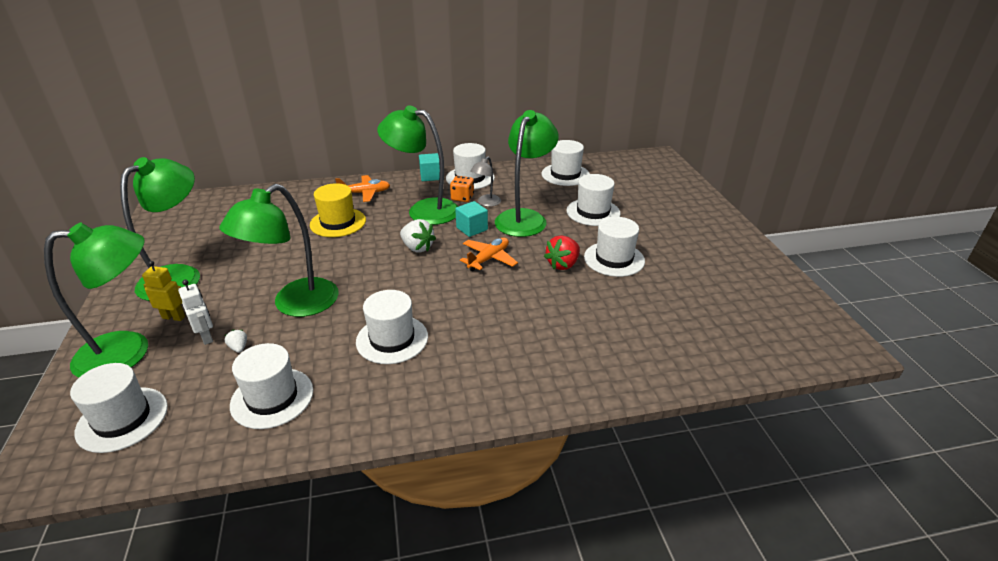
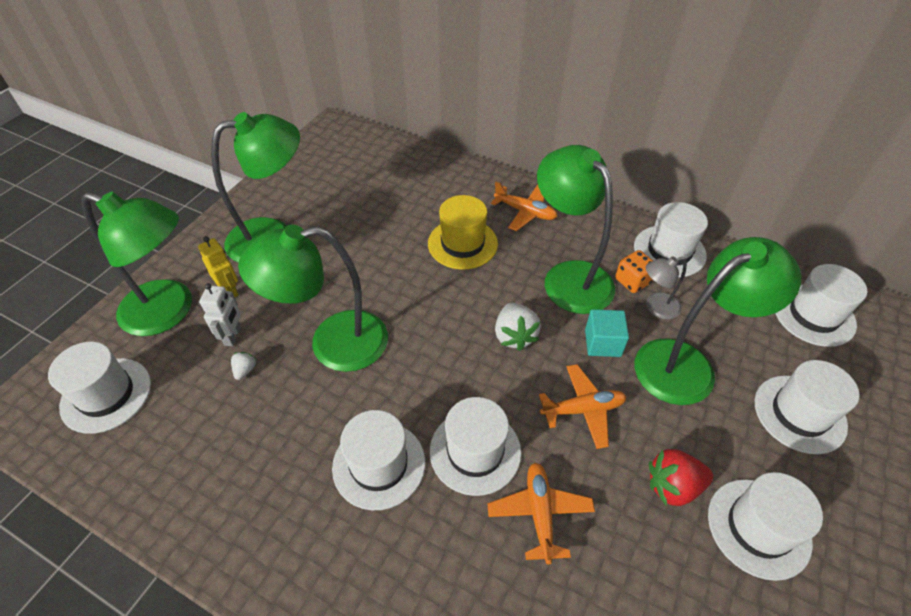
camera: 40 degrees right, 15 degrees up
(272, 398) = (219, 462): white hat -> white hat (475, 451)
(431, 176) = (622, 222): turquoise cube -> none
(508, 308) = (540, 513): none -> orange plane

